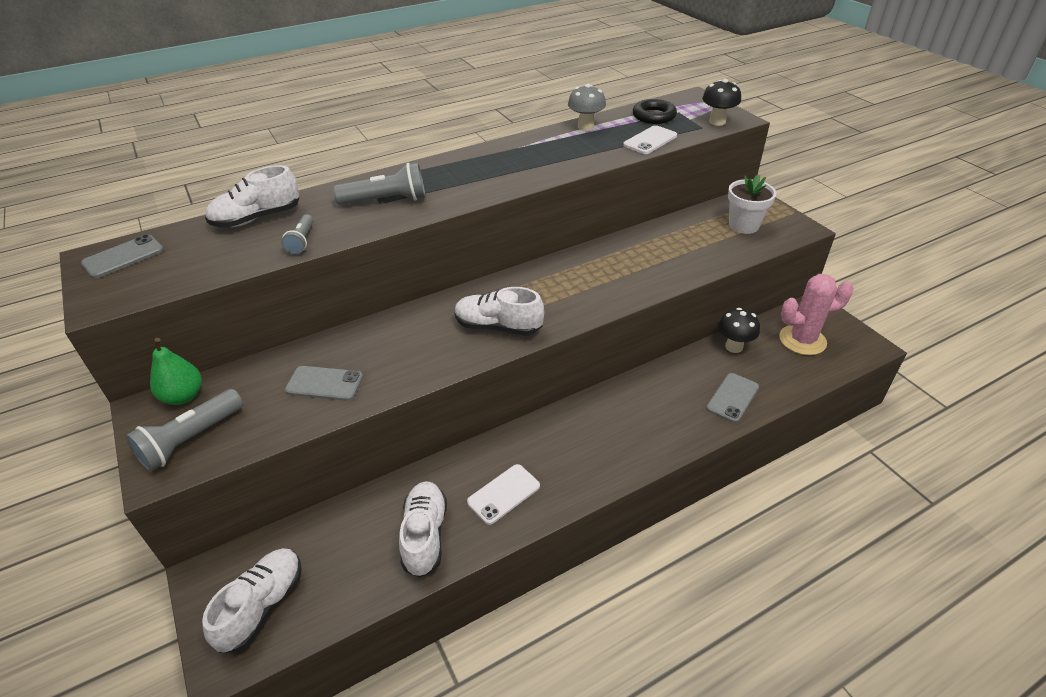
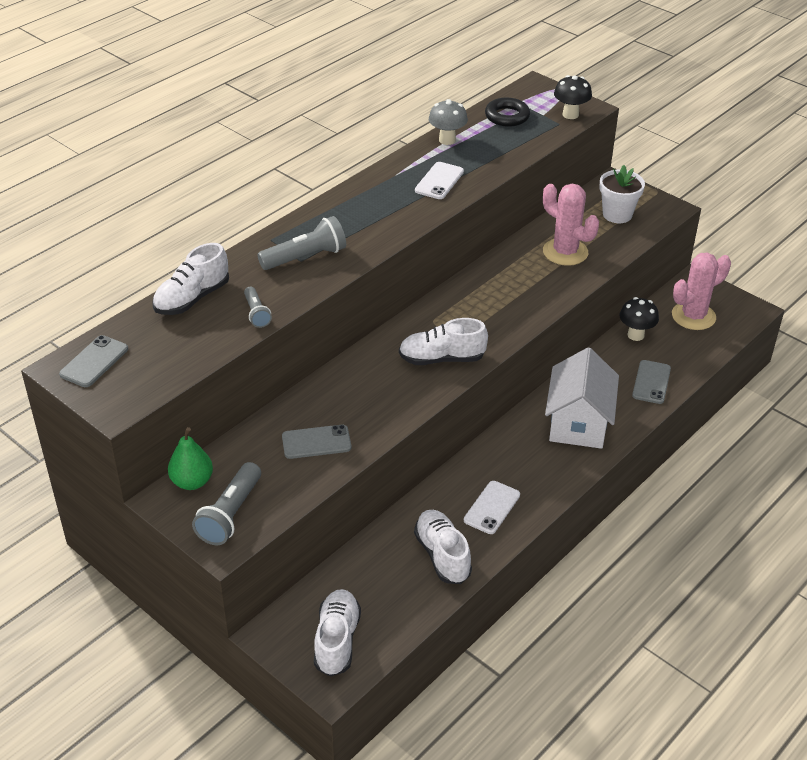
camera: 20 degrees left, 0 degrees up
(636, 423) = (578, 423): none -> white house
(650, 140) = (517, 147): white phone -> white phone (439, 181)
(675, 250) = (565, 252): none -> pink cactus

